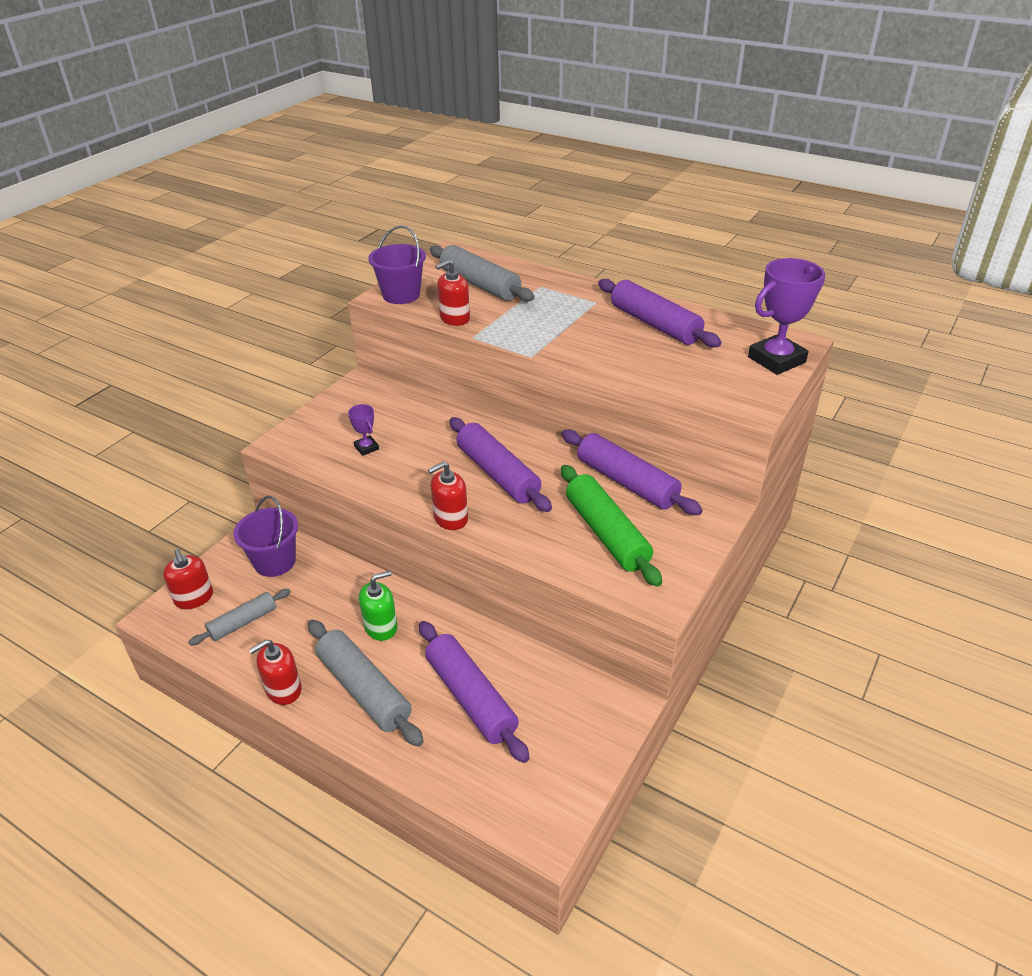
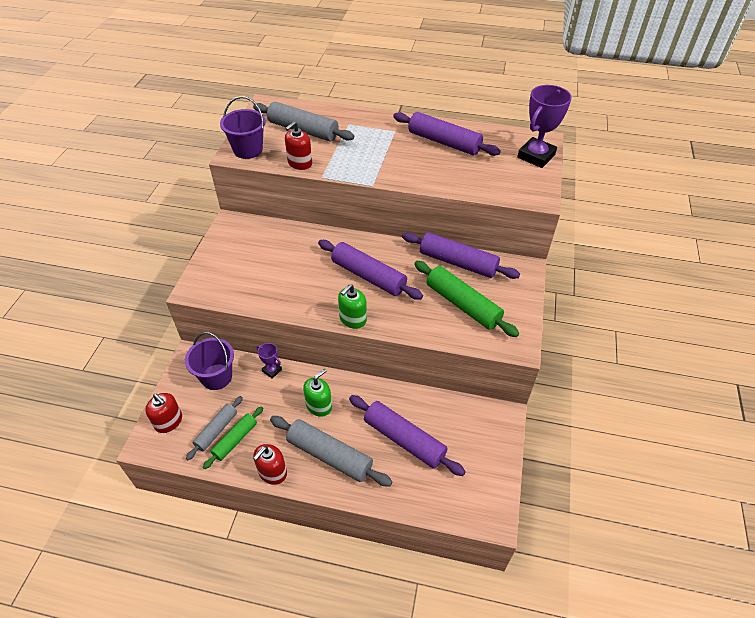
camera: 20 degrees left, 10 degrees up
(259, 639) = (235, 440): none -> green rolling pin
(366, 448) = (263, 277): purple trophy -> purple trophy (272, 370)
(450, 518) = (353, 319): red soap dispenser -> green soap dispenser

